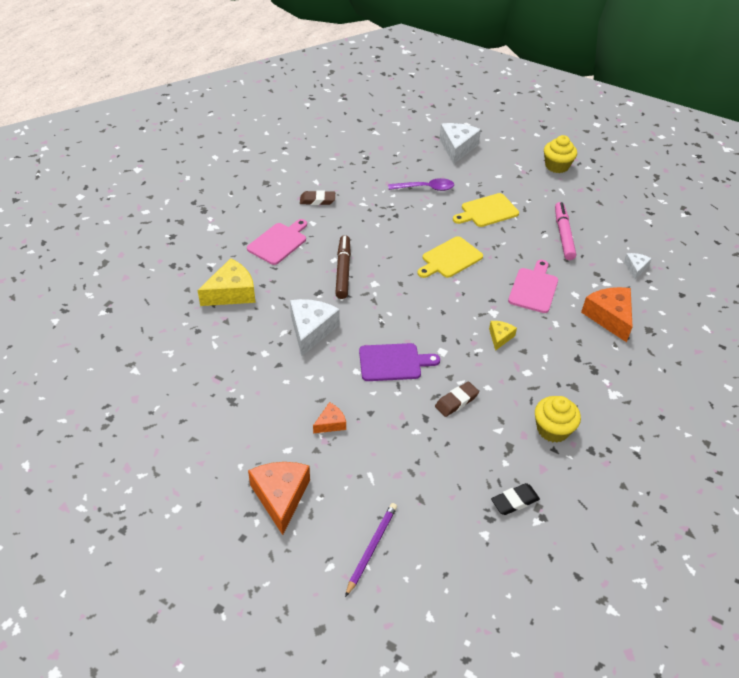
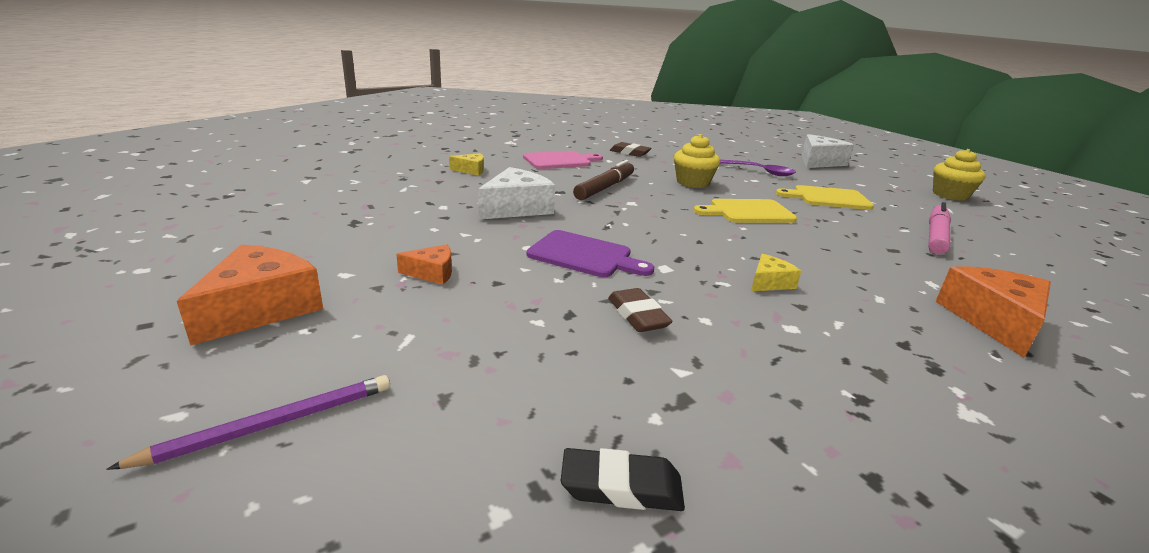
camera: 30 degrees right, 20 degrees down
(231, 293) = (471, 170): yellow cheese -> yellow cheese, size x0.53
(456, 401) = (637, 315): brown eraser -> brown eraser turned 75 degrees clockwise
(534, 288) = (859, 260): pink cutting board -> none
(552, 429) = (796, 411): yellow cupcake -> yellow cupcake (692, 182)
(635, 268) = (1064, 291): white cheese -> none

